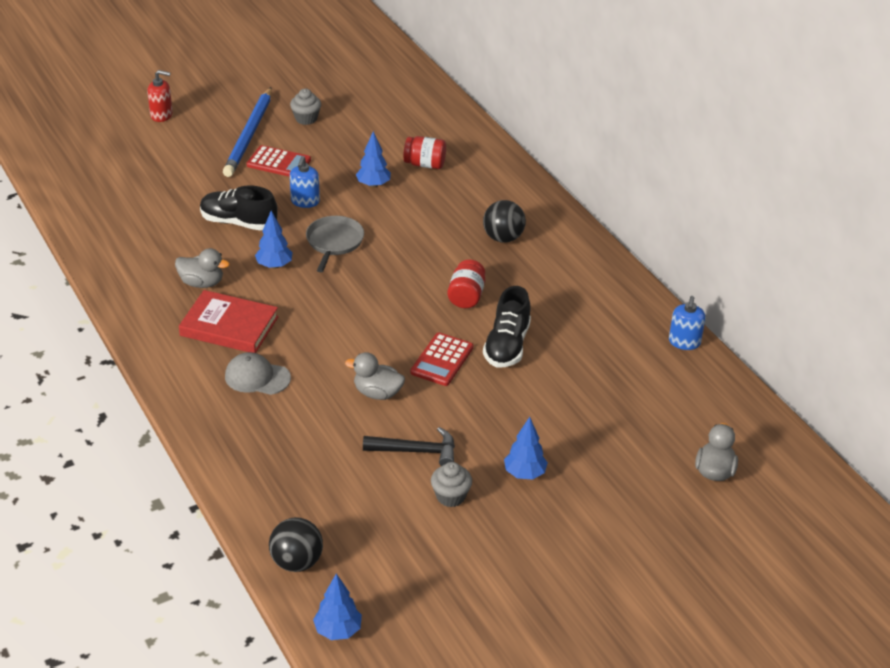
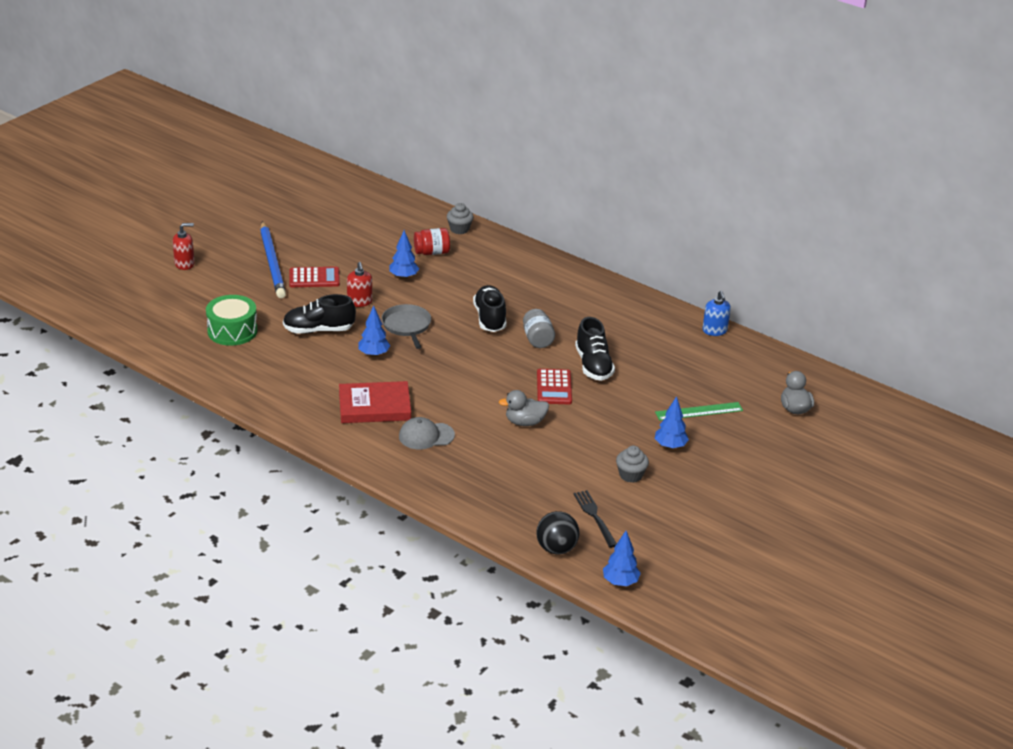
camera: 25 degrees left, 5 degrees down
(151, 200) = (232, 331): none -> green drum
(202, 283) = (326, 381): grey duck -> none
(305, 202) = (359, 302): blue soap dispenser -> red soap dispenser
(306, 119) = (309, 239): grey cupcake -> grey cupcake (459, 229)
(370, 535) = (594, 516): none -> black fork
(416, 451) = (583, 453): black hammer -> none
(431, 257) = (490, 318): none -> black shoe
(466, 296) = (537, 339): red jar -> grey jar
(503, 238) = (533, 291): black ball -> none
(591, 439) = (699, 411): none -> green ruler

